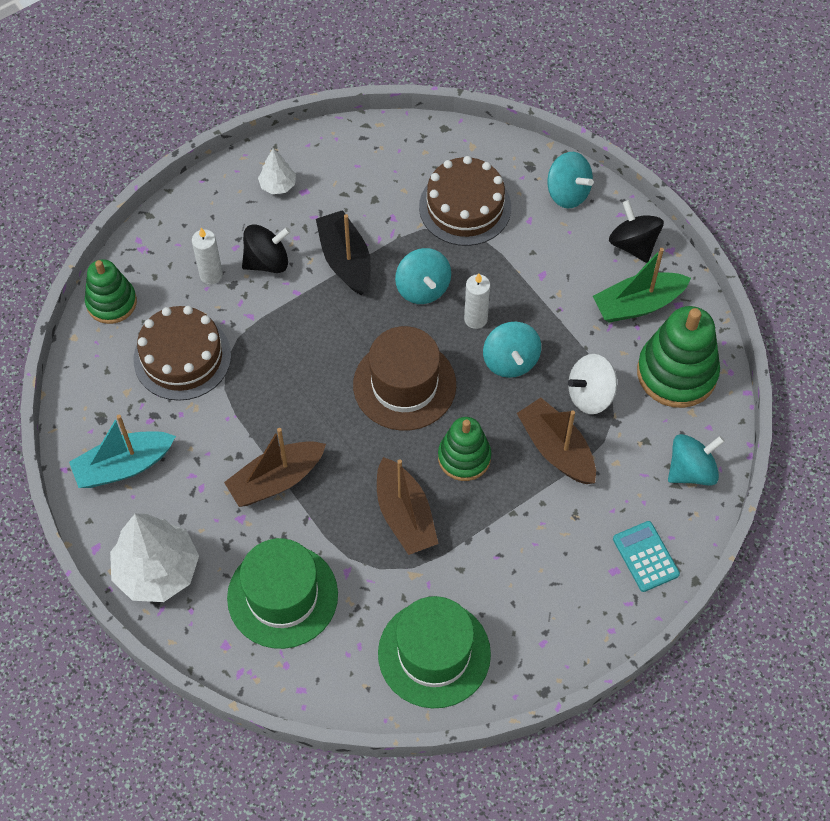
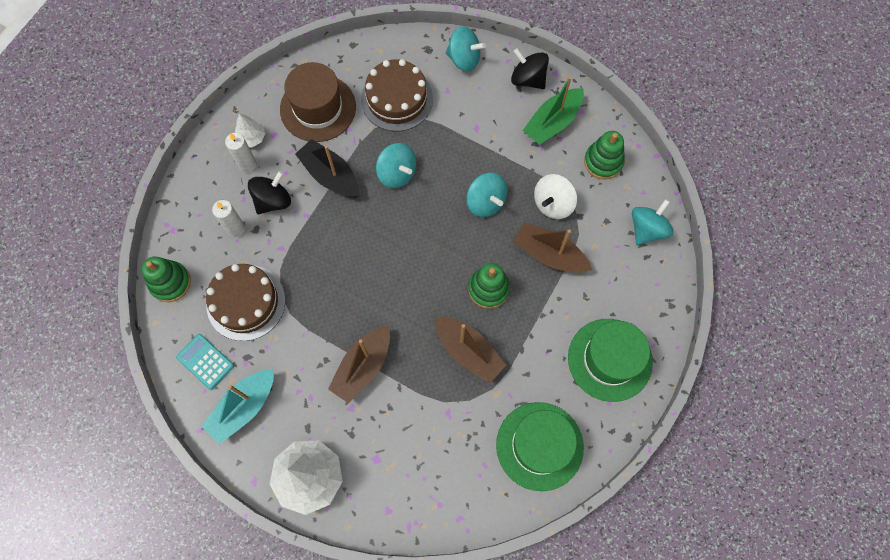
camera: 25 degrees left, 10 degrees up
(282, 596) = (411, 453): green hat -> green hat (610, 359)
(404, 385) = (420, 252): brown hat -> brown hat (318, 108)
(475, 319) = (446, 181): white candle -> white candle (247, 164)
(645, 556) = (647, 306): turquoise calculator -> turquoise calculator (205, 361)
(676, 373) = (603, 162): green stacking toy -> green stacking toy, size x0.64

